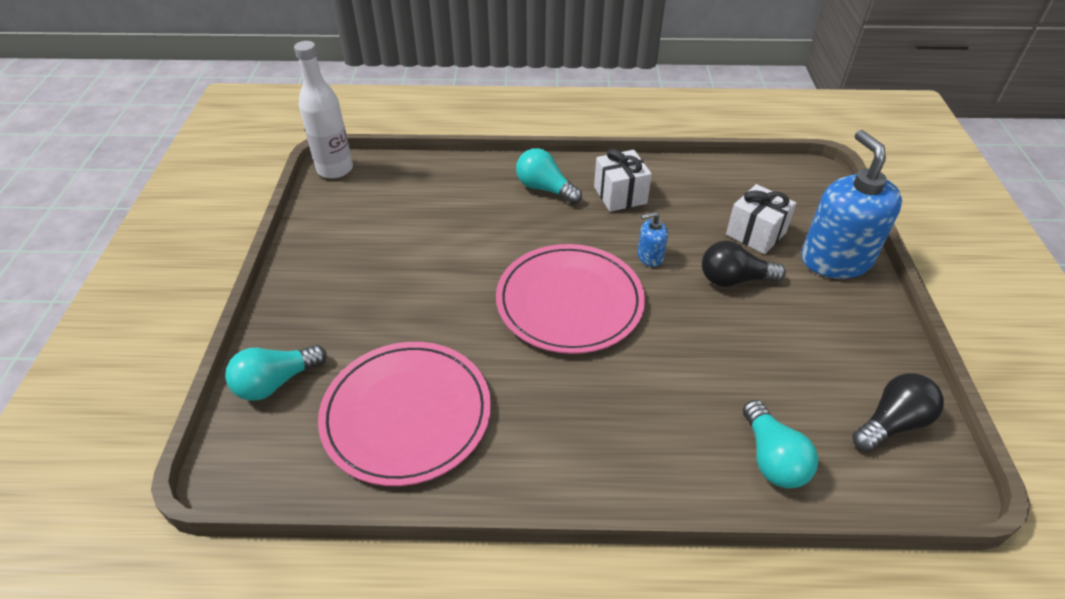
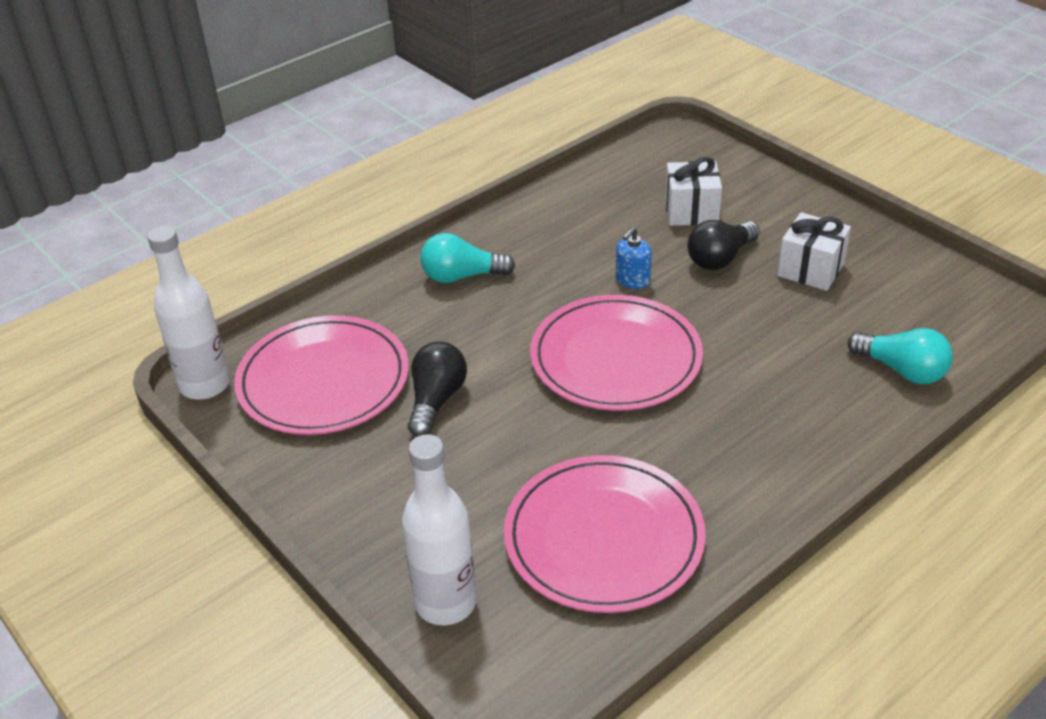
camera: 40 degrees left, 5 degrees down
(276, 382) = (445, 603): turquoise light bulb -> white bottle
(391, 204) = (323, 380): none -> pink plate
(620, 195) = (539, 243): white gift -> white gift (810, 269)
(835, 259) = (773, 197): blue soap dispenser -> none
(891, 423) = (943, 294): black light bulb -> black light bulb (436, 400)

